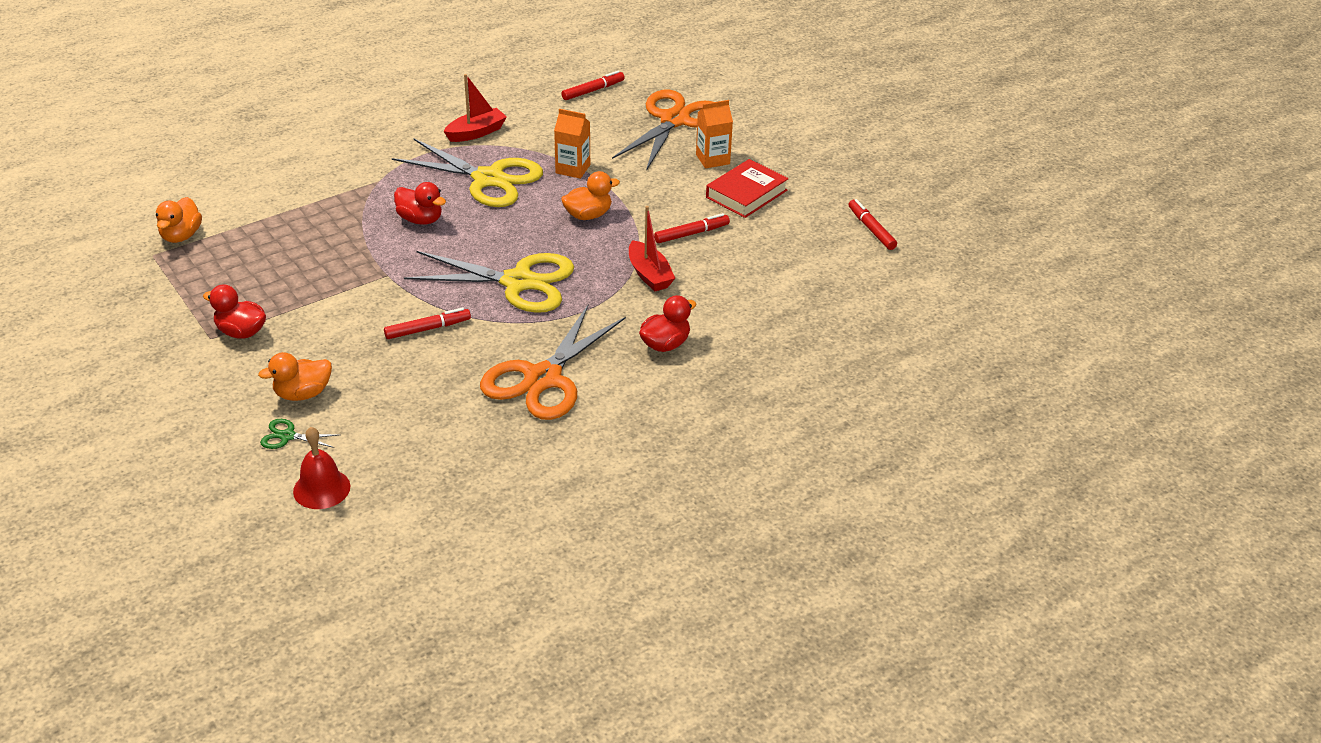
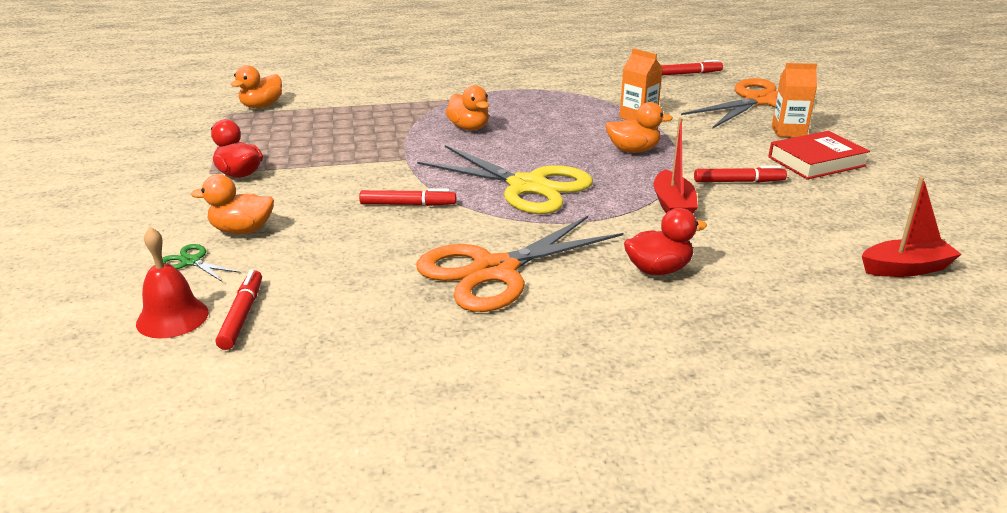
camera: 25 degrees right, 10 degrees down
(420, 219) = (469, 128): red duck -> orange duck
(476, 132) = (563, 83): red boat -> red boat (906, 268)
(488, 179) = (552, 112): yellow scissors -> none
(871, 229) = (966, 214): red marker -> red marker (242, 315)

